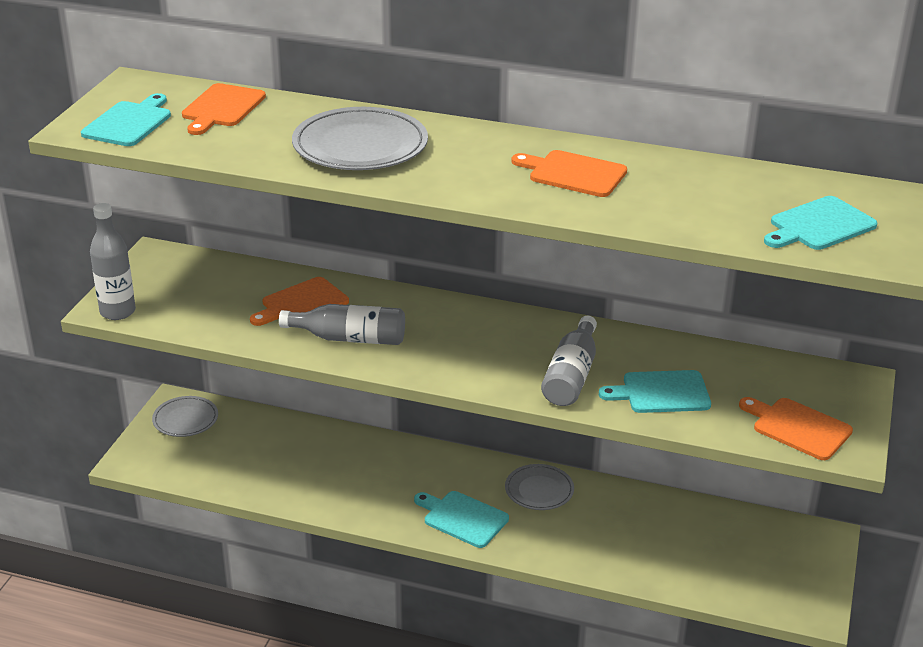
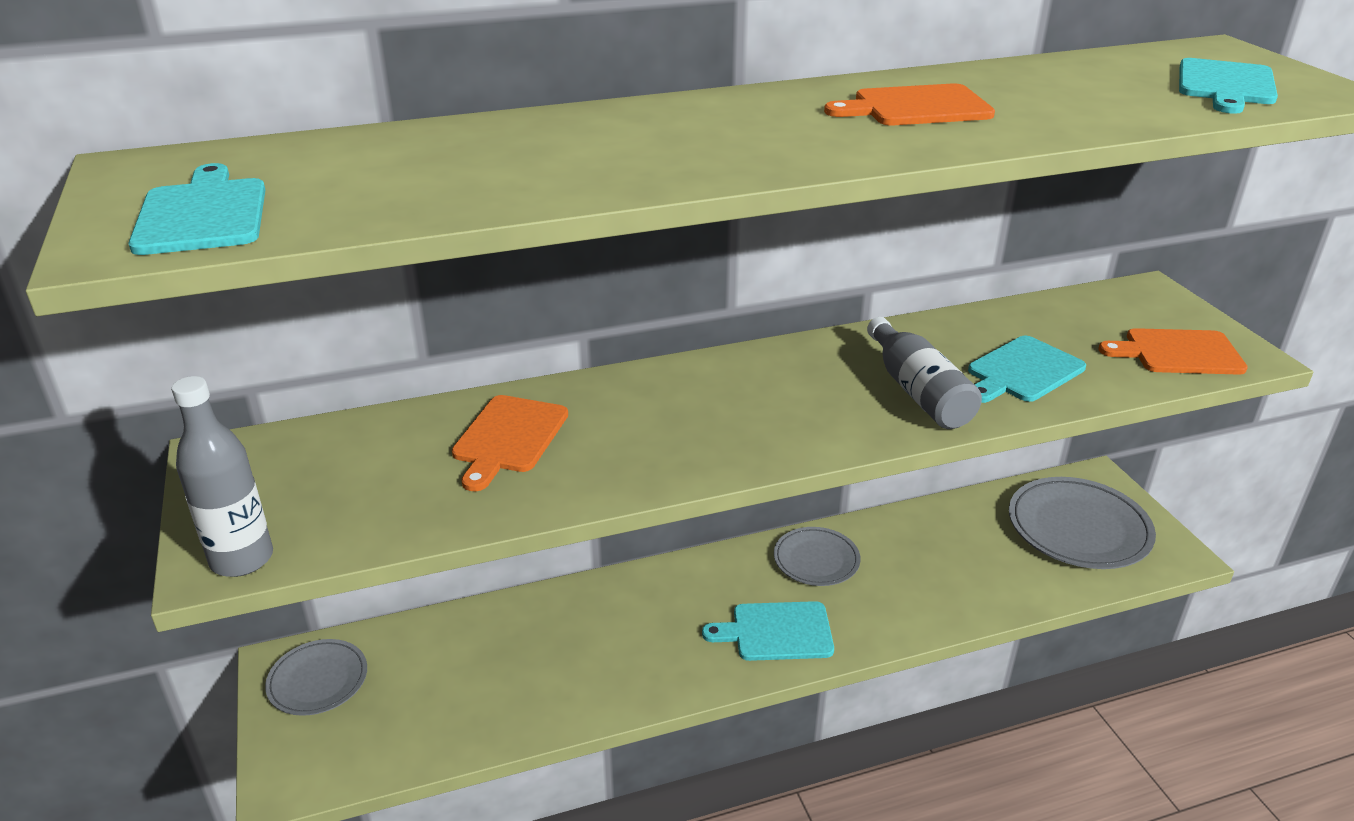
camera: 35 degrees left, 0 degrees up
(222, 108) = (336, 159): orange cutting board -> none
(349, 338) = (623, 455): grey bottle -> none
(360, 146) = (616, 148): grey plate -> grey plate (1078, 528)

